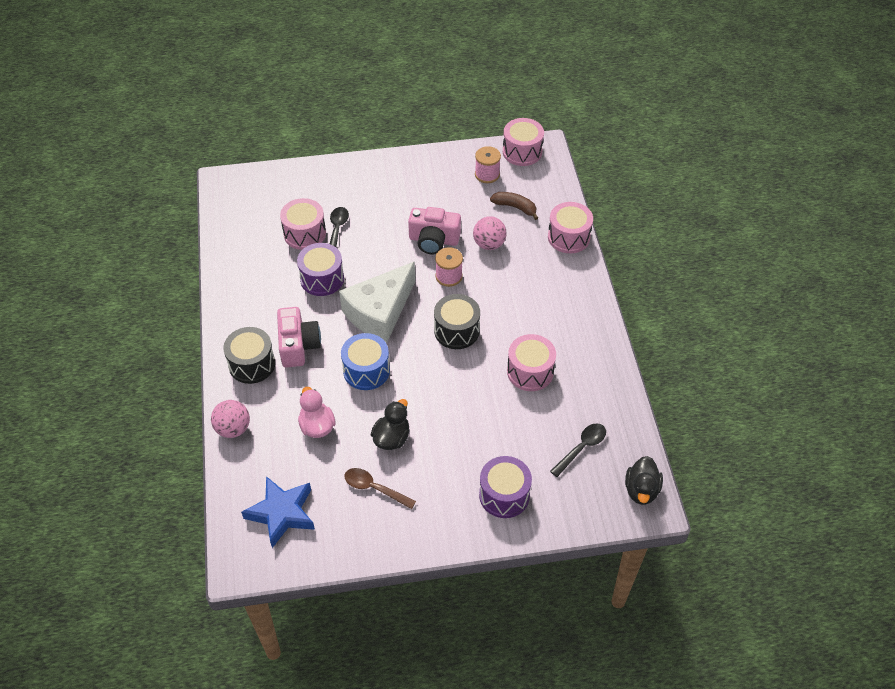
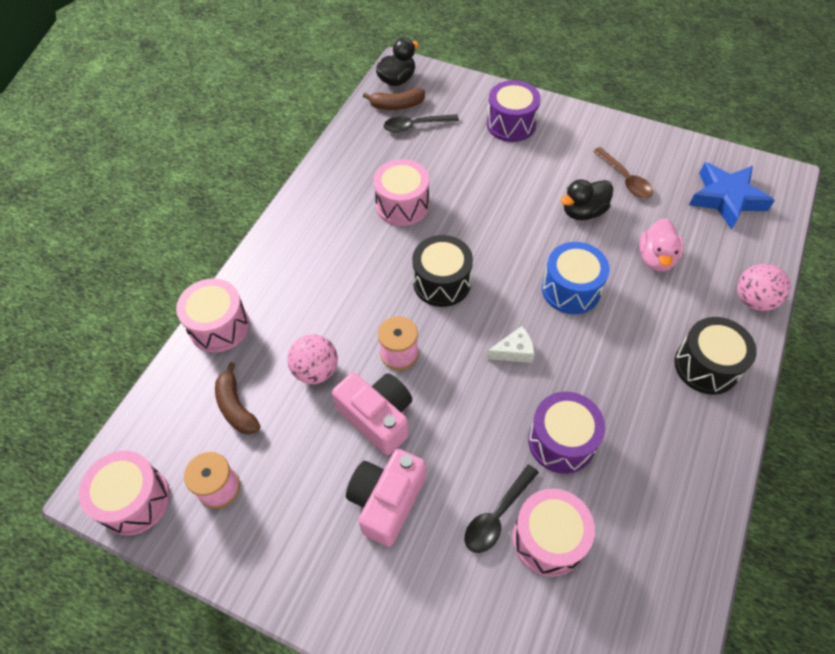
camera: 145 degrees left, 5 degrees up
(298, 345) = (637, 360): pink camera -> pink camera (387, 501)
(380, 312) = (514, 351): white cheese -> white cheese, size x0.40
(615, 461) = (397, 105): none -> brown banana

